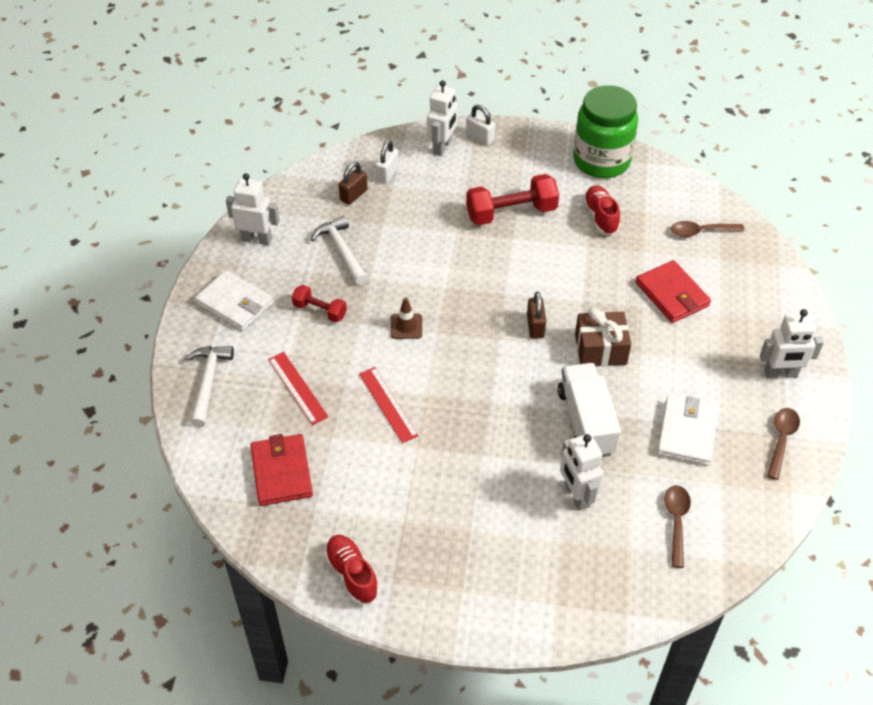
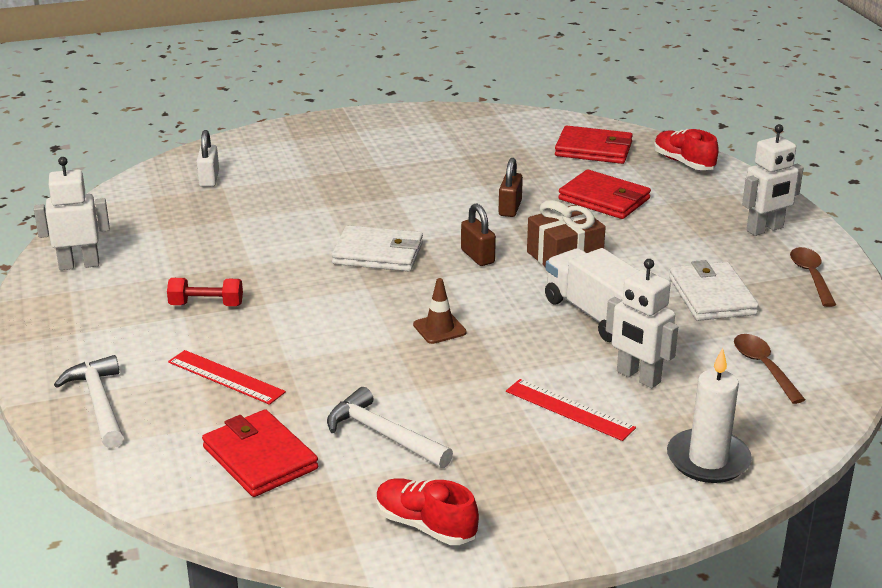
camera: 25 degrees left, 20 degrees down
(235, 303) = (87, 325): white wallet -> white wallet (378, 253)
(342, 251) = (198, 250): white hammer -> white hammer (383, 435)
(353, 195) = (179, 204): brown padlock -> brown padlock (510, 208)
(388, 404) = (353, 361): red ruler -> red ruler (569, 409)
(406, 326) = (325, 292): brown traffic cone -> brown traffic cone (439, 329)
(442, 147) = (259, 147): white robot -> none
(480, 137) = (298, 131): white padlock -> none
(511, 213) = (379, 178): red dumbbell -> none
(574, 594) = (708, 460): none -> white candle
(600, 217) = (480, 161): red shoe -> red shoe (683, 162)
(601, 161) = (447, 122): green jar -> none
(701, 232) = (594, 149): brown spoon -> red wallet

